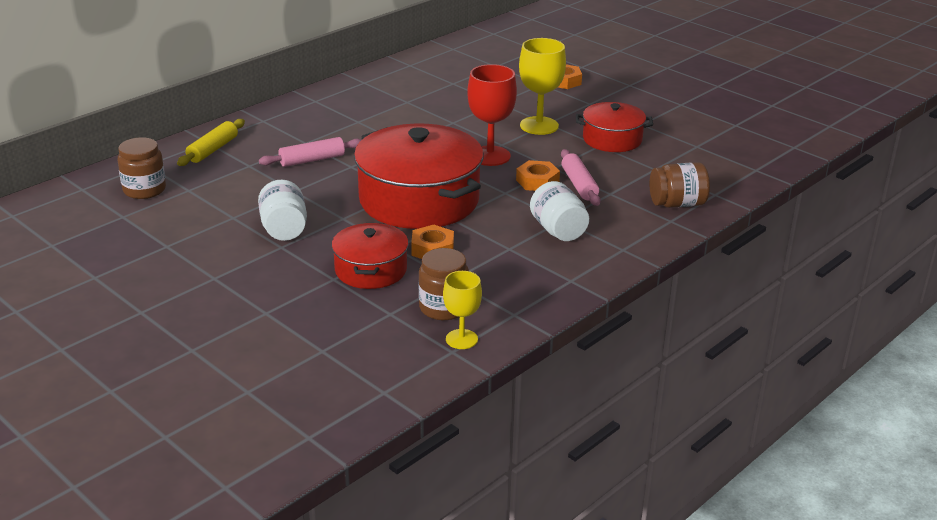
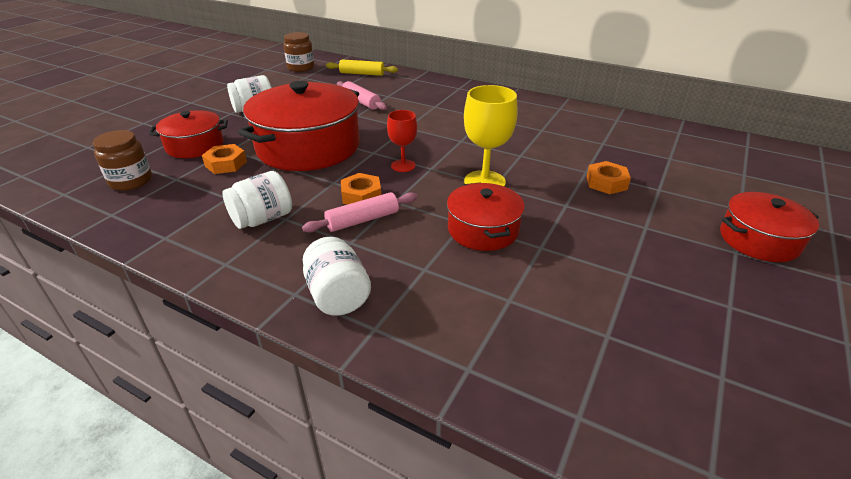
camera: 75 degrees right, 5 degrees up
(461, 339) = (79, 195): yellow goblet -> none
(490, 156) = (403, 166): red goblet -> red goblet, size x0.62
(657, 57) = (758, 240): none -> red pot
(677, 204) = (338, 295): brown jar -> white jar

